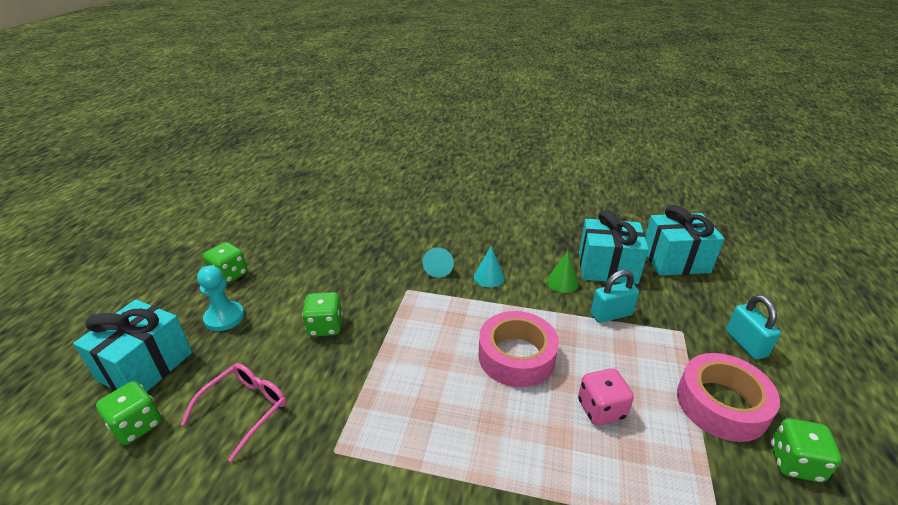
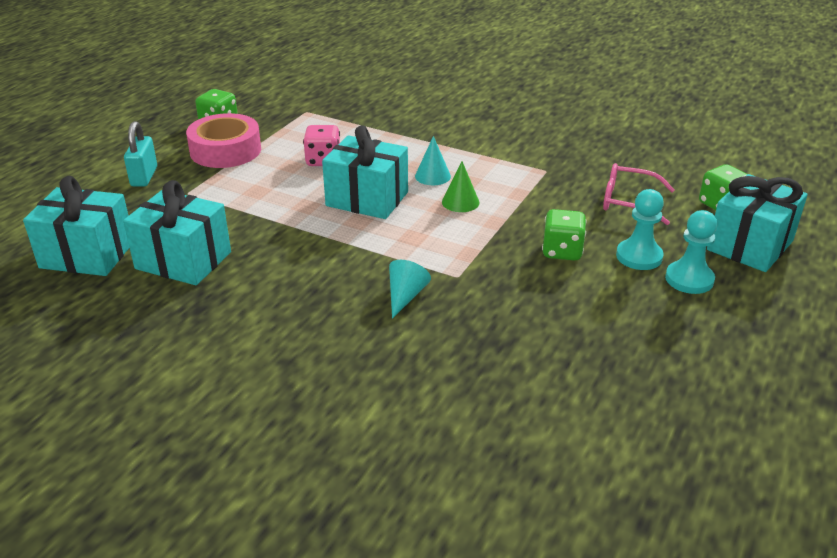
camera: 165 degrees left, 0 degrees up
(229, 275) = (713, 336): green dice -> none
(246, 408) = (627, 201): pink glasses -> pink glasses turned 60 degrees clockwise
(258, 333) = (639, 256): none -> turquoise pawn
(489, 277) = (345, 273): turquoise cone -> turquoise cone (432, 176)
(516, 356) = (367, 199): pink tape -> turquoise gift
(562, 282) = (258, 253): green cone -> green cone (460, 202)
(611, 314) = (239, 215): turquoise padlock -> none

